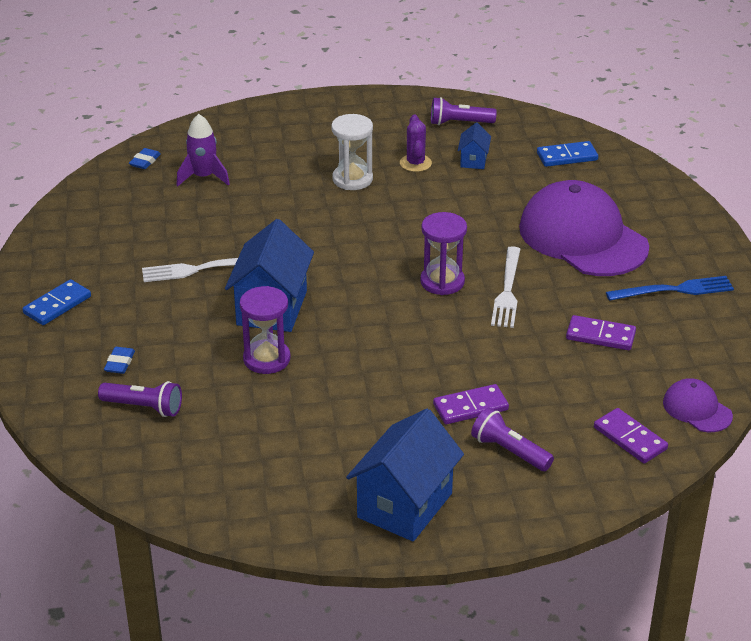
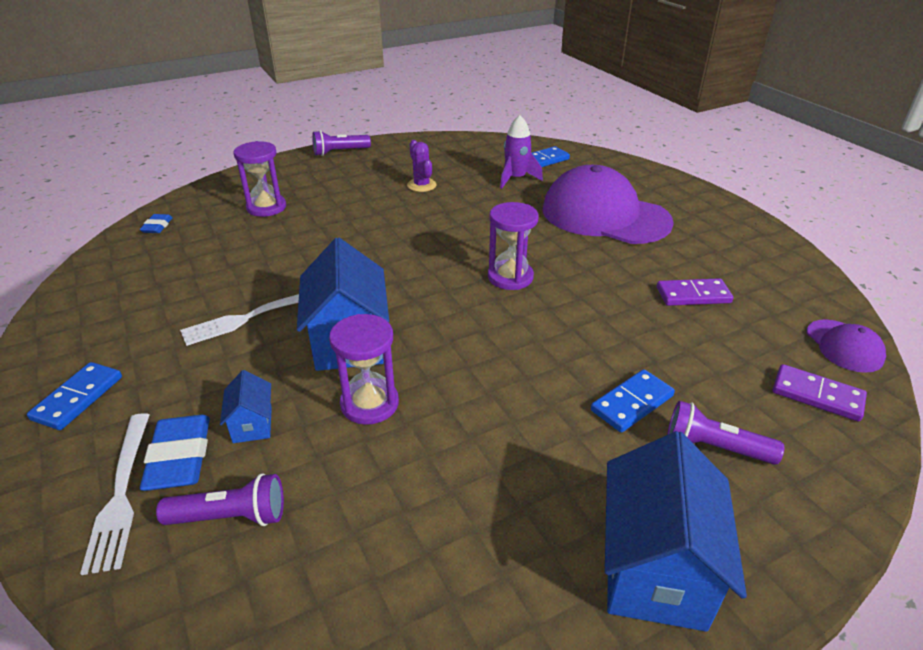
camera: 20 degrees left, 0 degrees up
(119, 363) = (179, 457): blue eraser -> blue eraser, size x1.80
(203, 177) = (224, 229): purple rocket -> purple rocket (516, 179)
(250, 159) = (266, 207): none -> purple hourglass
(352, 179) = (372, 206): white hourglass -> none
(459, 123) = (440, 152): purple flashlight -> purple flashlight (340, 152)
(470, 407) = (632, 403): purple domino -> blue domino
(473, 160) = (470, 175): blue house -> blue house (252, 424)
(507, 291) = (576, 272): white fork -> white fork (121, 494)
(674, 290) = (717, 242): blue fork -> none
(697, 409) = (844, 346): purple cap -> purple cap turned 135 degrees counterclockwise

